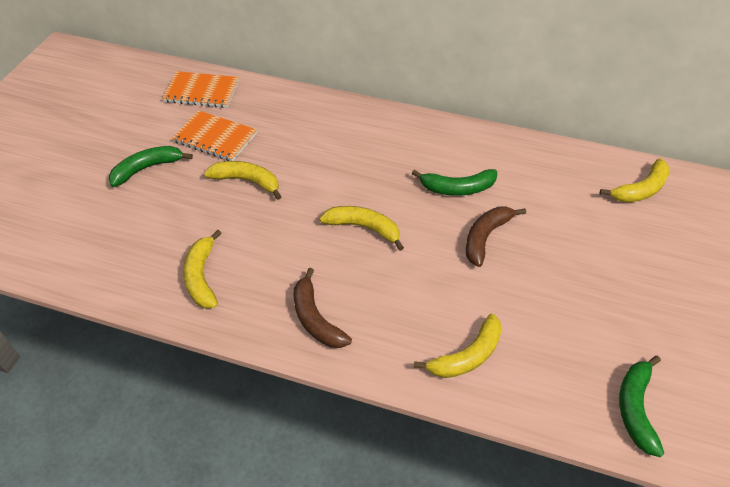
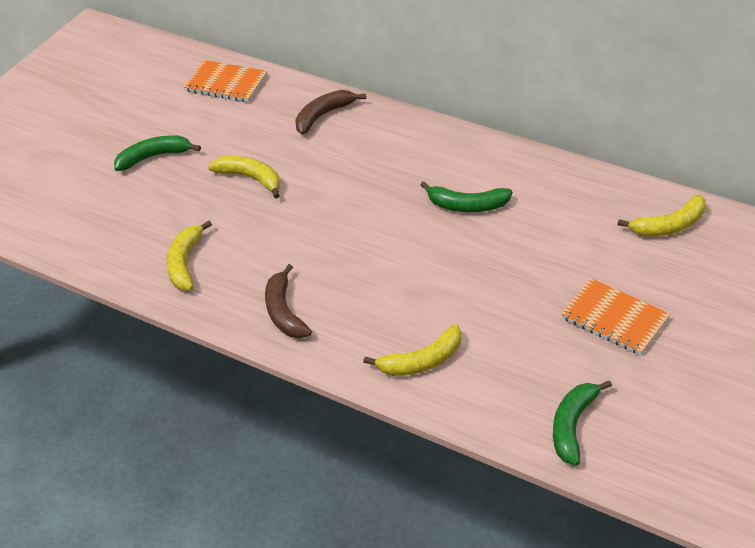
camera: 15 degrees right, 5 degrees down
(215, 138) = (229, 132): orange notebook -> orange notebook (614, 318)
(364, 228) = (356, 234): yellow banana -> none
(485, 237) = (480, 256): brown banana -> brown banana (323, 116)

